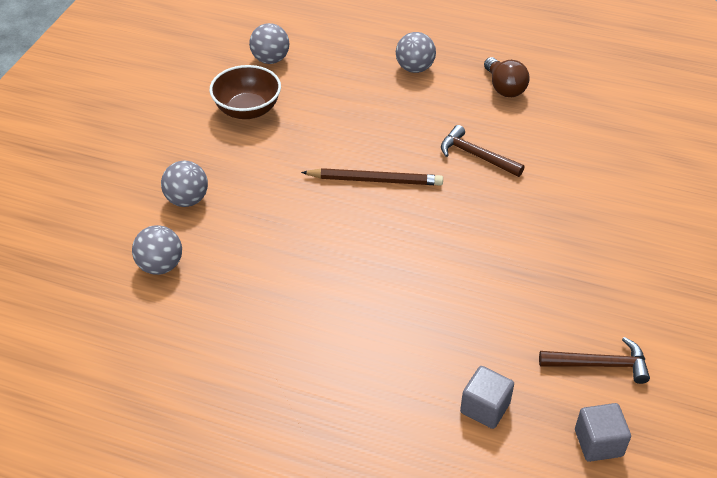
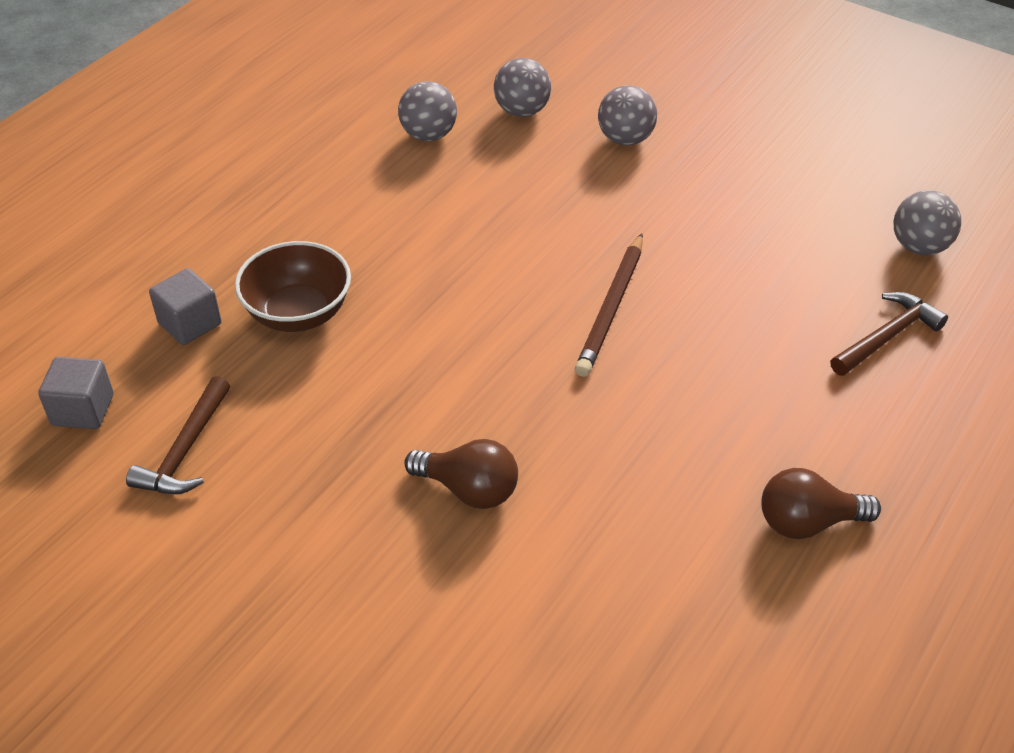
camera: 105 degrees right, 0 degrees up
(247, 110) = (796, 209): brown bowl -> brown bowl (298, 313)
(414, 68) = (880, 411): grey ball -> grey ball (428, 135)
(476, 156) = (634, 433): brown hammer -> brown hammer (887, 336)
(553, 216) = (469, 490): none -> brown light bulb

